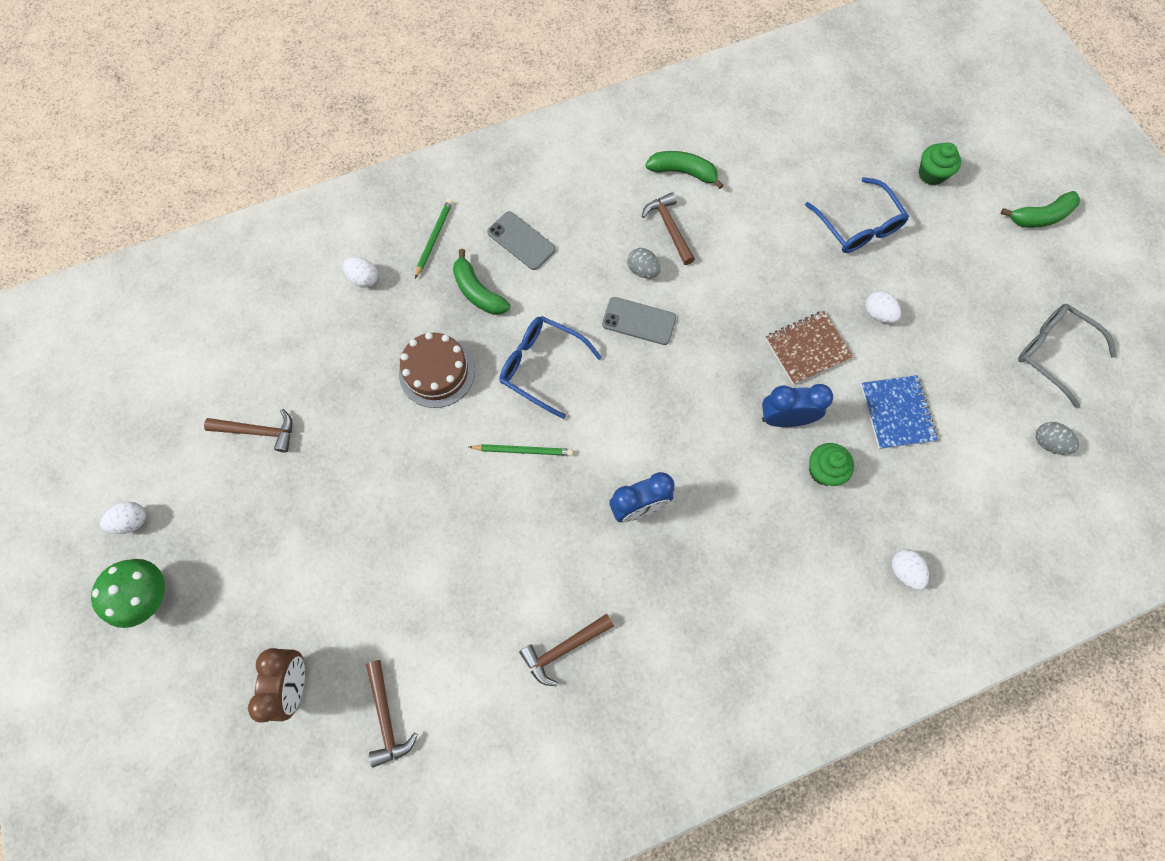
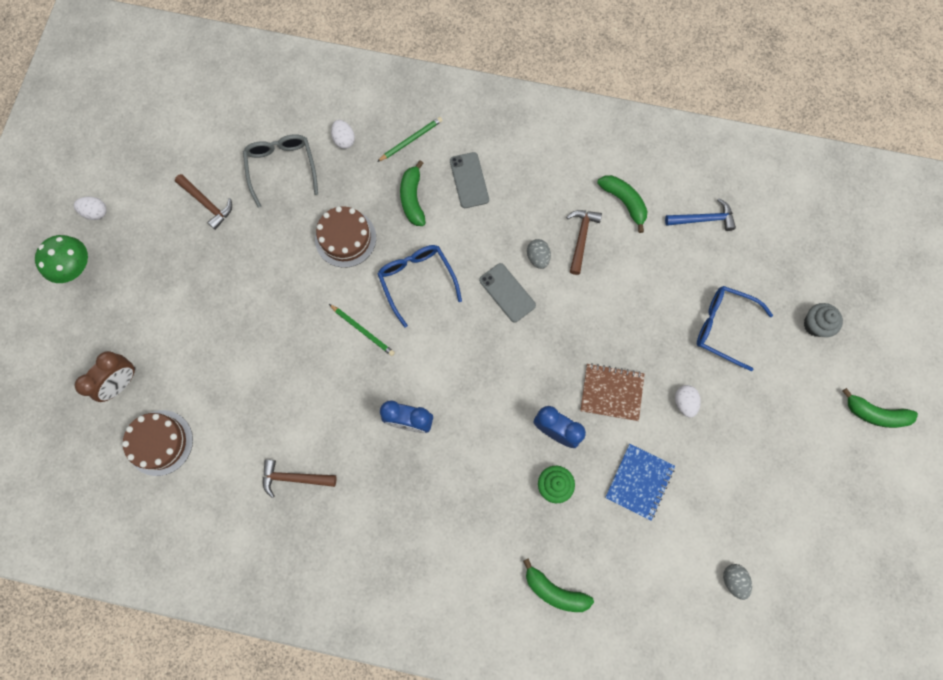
camera: 35 degrees right, 5 degrees up
(386, 718) = (160, 442): brown hammer -> brown cake
(765, 144) = (703, 219): none -> blue hammer
(857, 226) = (723, 327): blue glasses -> blue glasses turned 105 degrees clockwise
(904, 571) = (554, 590): white egg -> green banana
(931, 174) = (815, 325): green cupcake -> grey cupcake
(1053, 353) = (794, 520): grey glasses -> grey glasses (282, 168)

